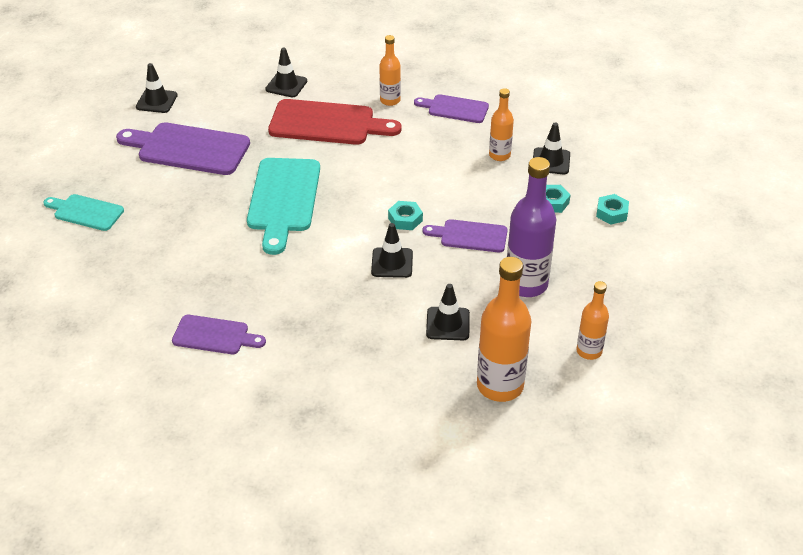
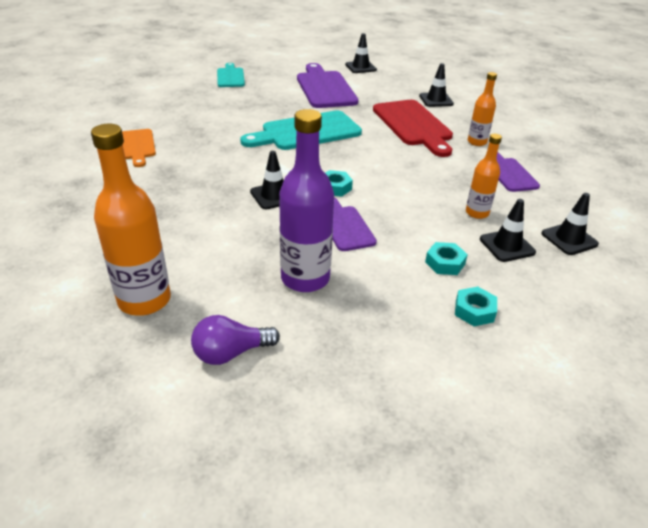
camera: 60 degrees right, 5 degrees down
(214, 336) = (137, 146): purple cutting board -> orange cutting board
(448, 324) = (215, 245): black traffic cone -> black traffic cone (569, 239)
(589, 351) = (231, 353): orange bottle -> purple light bulb

